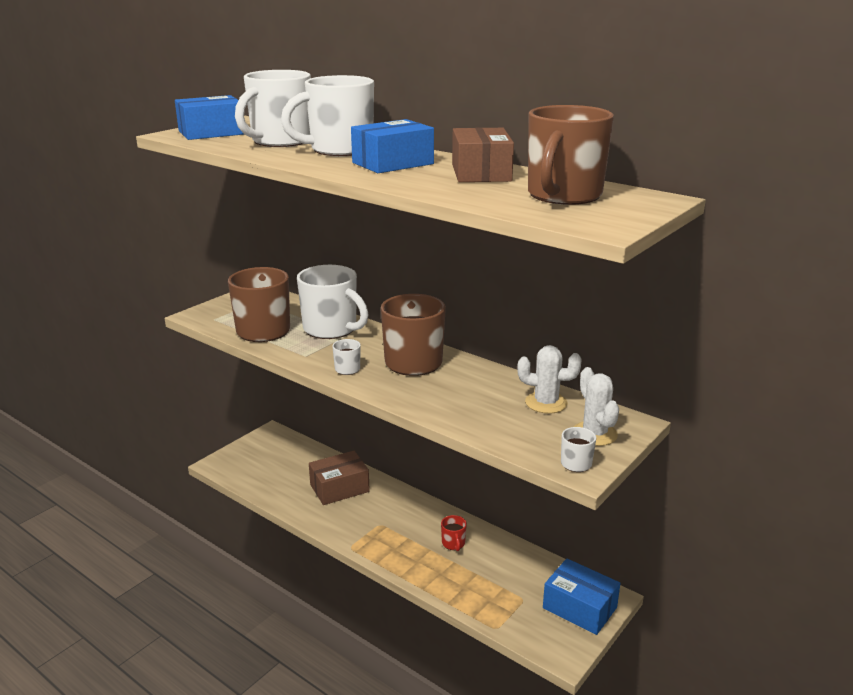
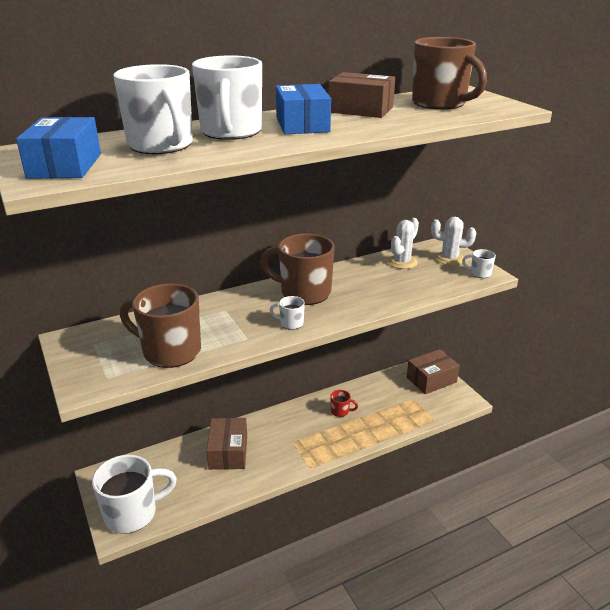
camera: 65 degrees left, 5 degrees up
(331, 329) = (207, 315): white mug -> white mug (132, 513)
(579, 607) = (431, 380): blue box -> brown box

